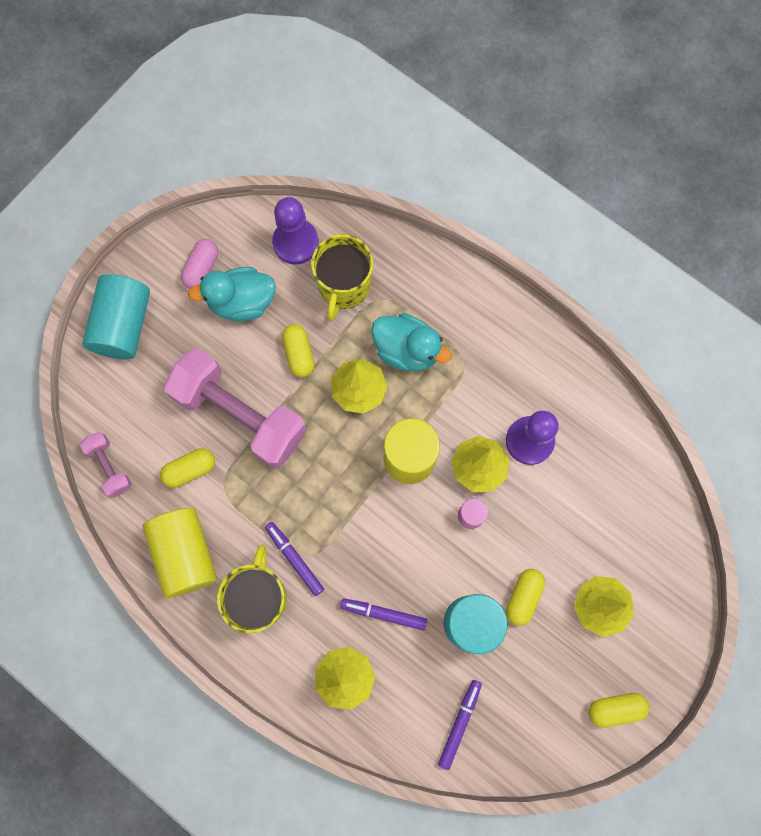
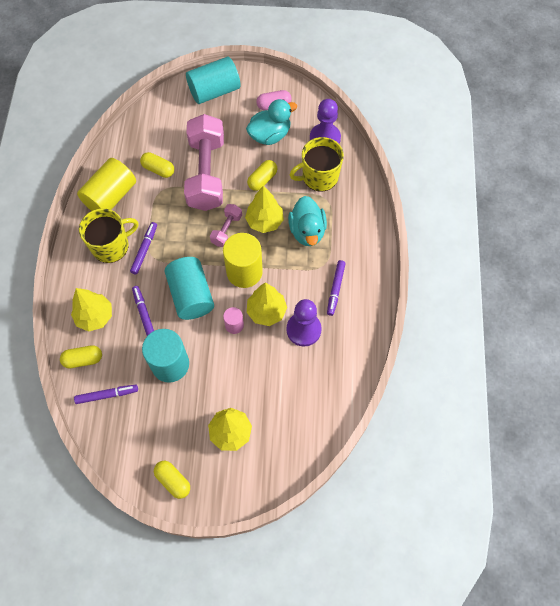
camera: 55 degrees right, 10 degrees down
(110, 466) = (133, 133): pink dumbbell -> pink dumbbell (226, 230)
(242, 302) = (270, 135): turquoise duck -> turquoise duck turned 105 degrees clockwise
(397, 541) = (191, 295): none -> turquoise cylinder
(503, 370) = (335, 289): none -> purple marker
(523, 597) = (206, 384): yellow capsule -> yellow capsule (83, 359)

